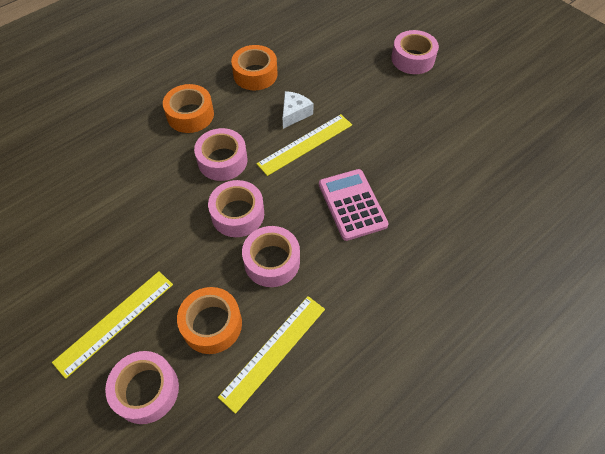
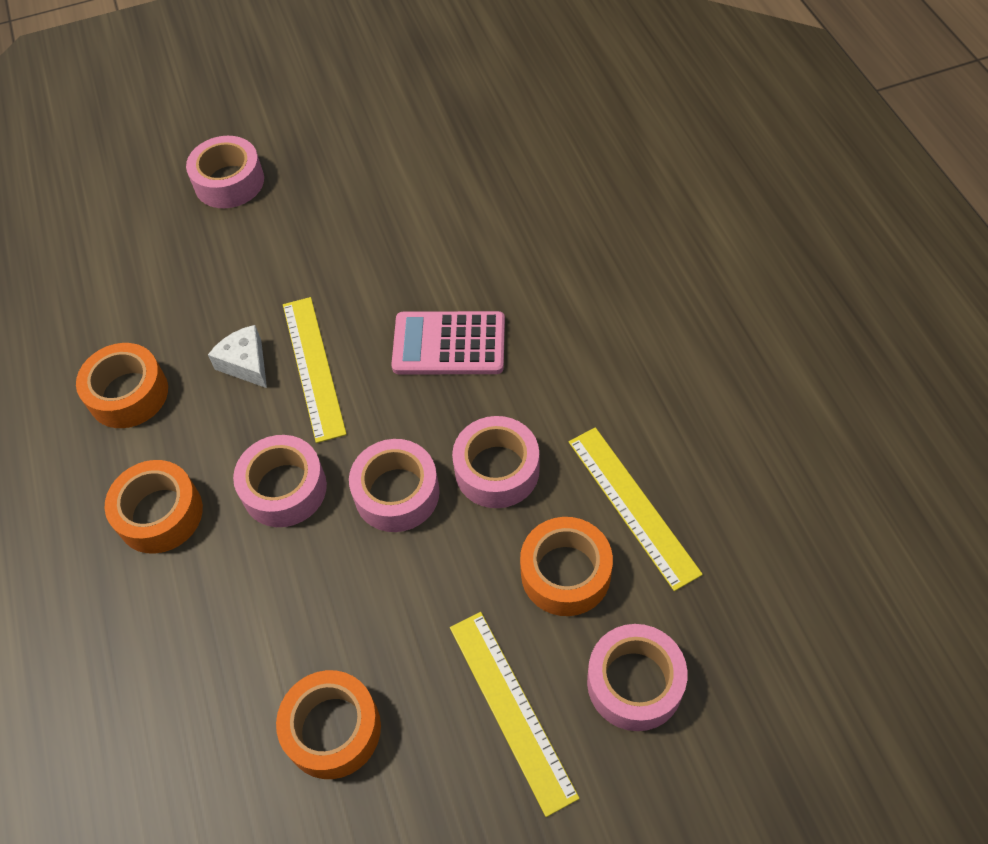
camera: 65 degrees left, 0 degrees up
(87, 235) = (333, 729): none -> orange tape

